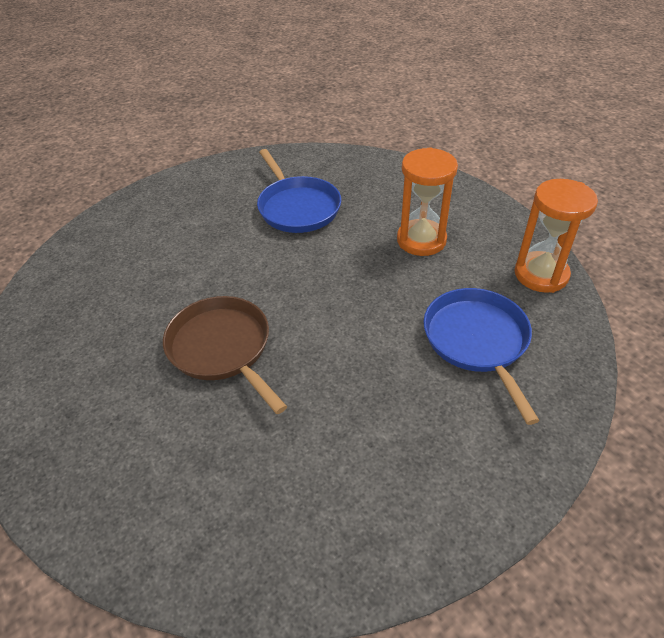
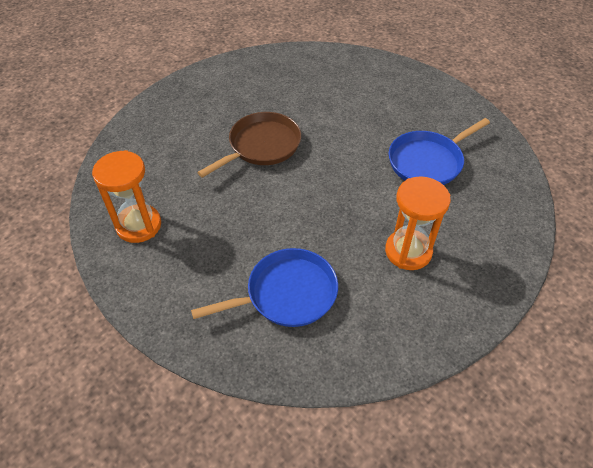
camera: 80 degrees right, 5 degrees up
(541, 274) = (382, 349): orange hourglass -> orange hourglass (139, 225)

